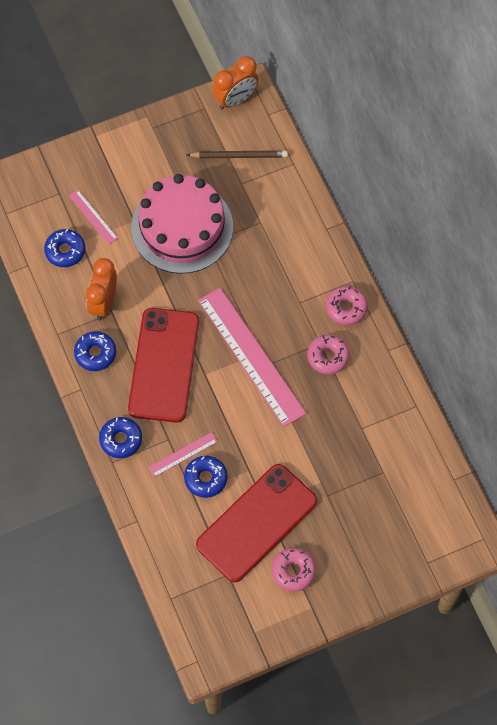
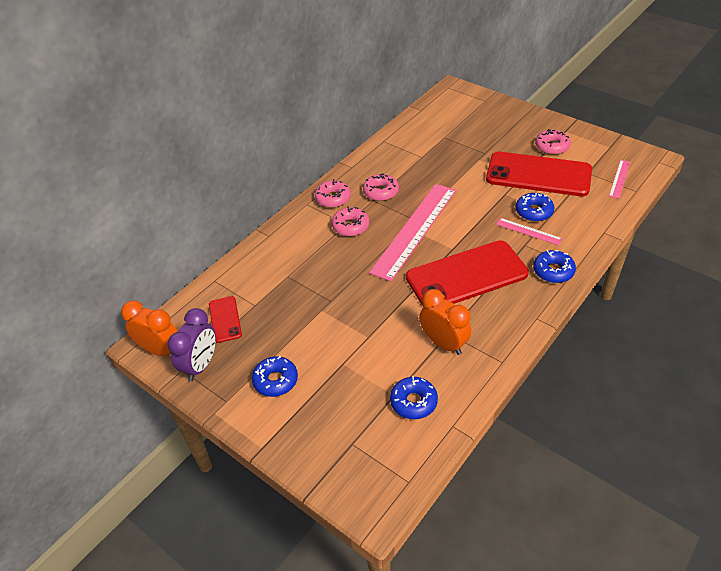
camera: 115 degrees left, 20 degrees down
(93, 217) = (360, 398): pink ruler -> pink ruler (619, 179)
(95, 353) = (496, 324): blue donut -> blue donut (275, 380)
(104, 303) = (444, 343): orange clock -> orange clock turned 120 degrees counterclockwise
(182, 227) = (326, 325): pink cake -> none
(200, 122) = (201, 365): none -> purple clock
(239, 156) = (225, 319): brown pencil -> red phone
(293, 304) = (350, 226): none -> pink donut

